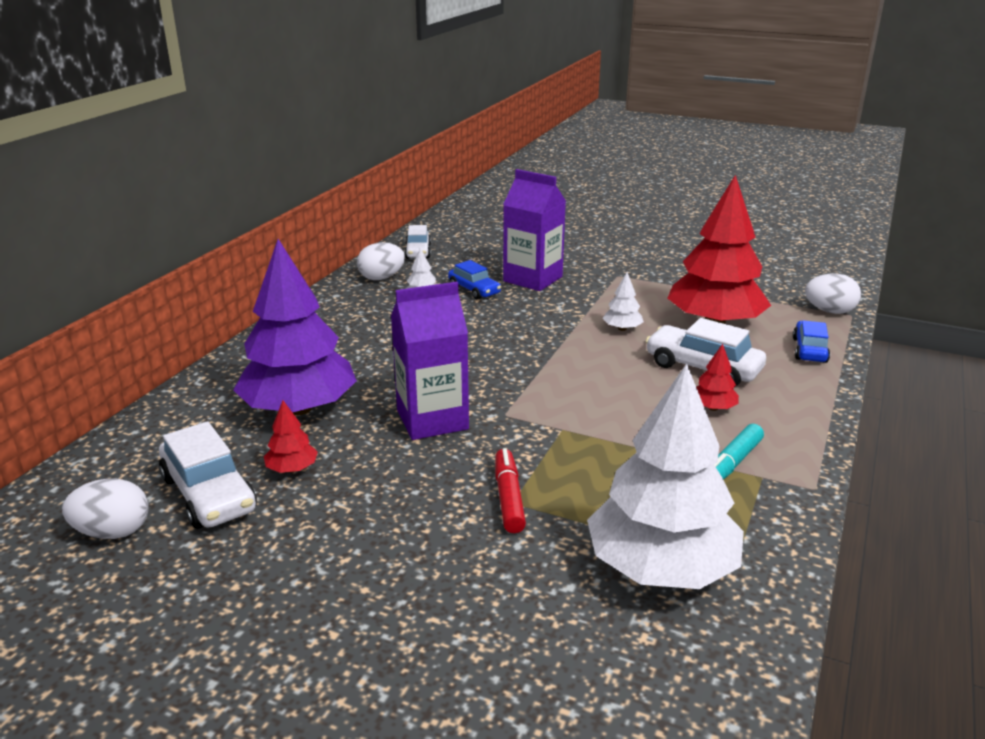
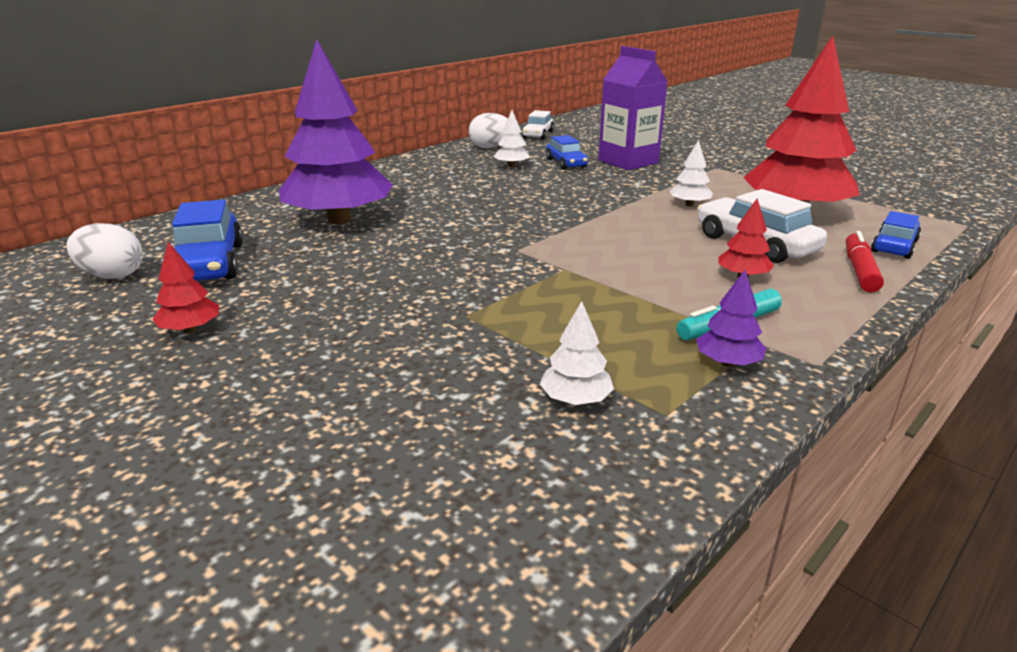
camera: 20 degrees right, 0 degrees up
(209, 494) = (209, 264): white car -> blue car
(292, 469) = (292, 258): red tree -> red tree (191, 329)
(432, 419) = (446, 244): purple carton -> none
(508, 498) = (464, 312): red marker -> red marker (859, 271)
(661, 568) = (576, 399): white tree -> white tree, size x0.40
(751, 502) = (727, 362): none -> purple tree
(829, 311) = (940, 219): white egg -> none

